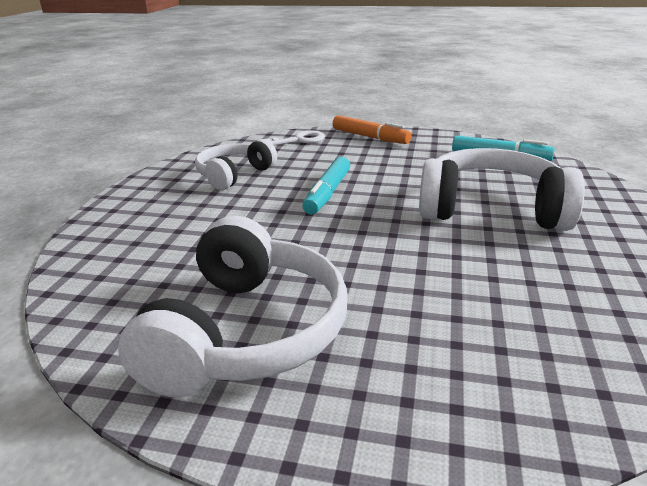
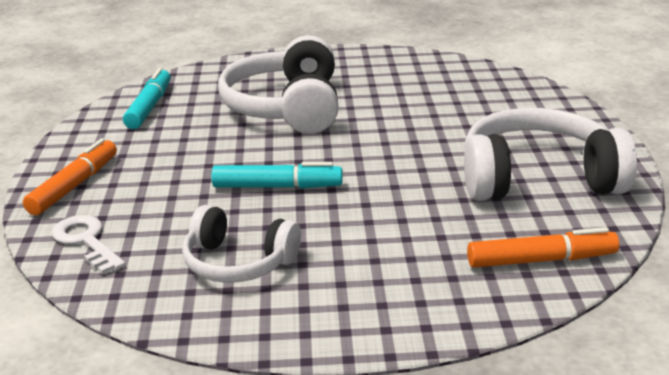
camera: 105 degrees left, 0 degrees up
(106, 289) = (541, 260): none -> orange marker

